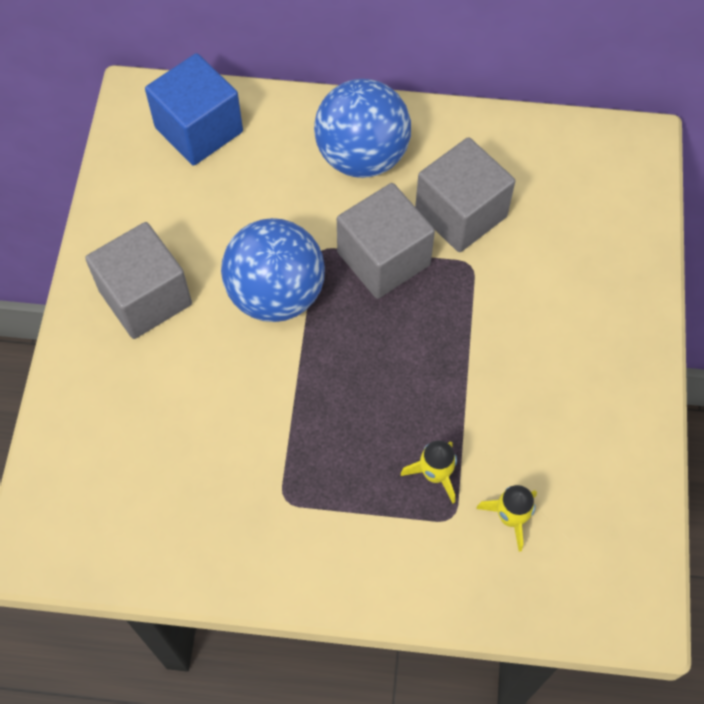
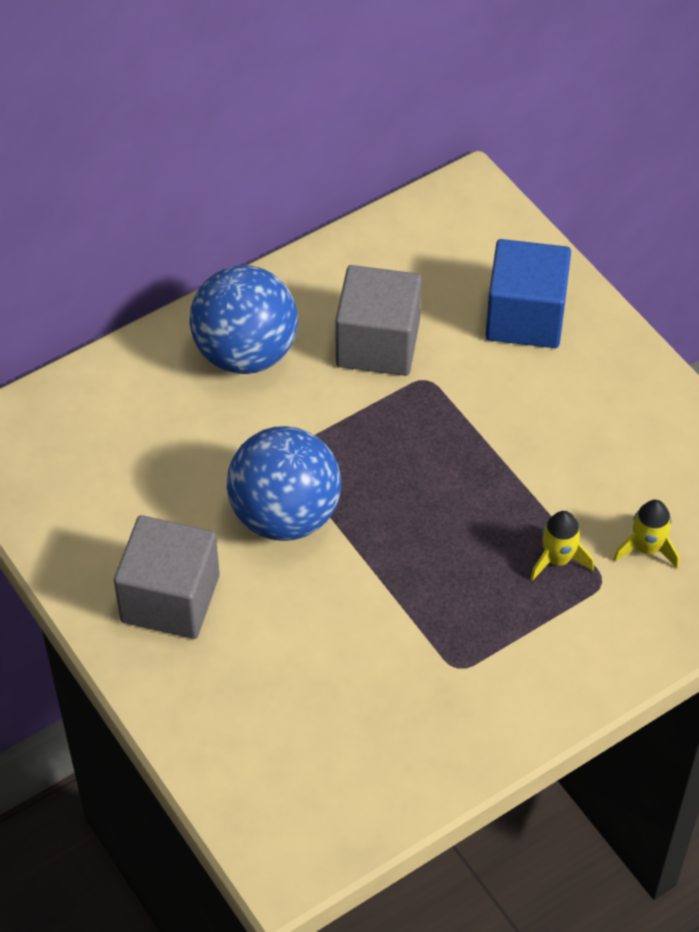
camera: 40 degrees left, 10 degrees down
(199, 130) = (71, 427): blue cube -> blue cube (525, 317)
(383, 258) = (349, 423): grey cube -> none

